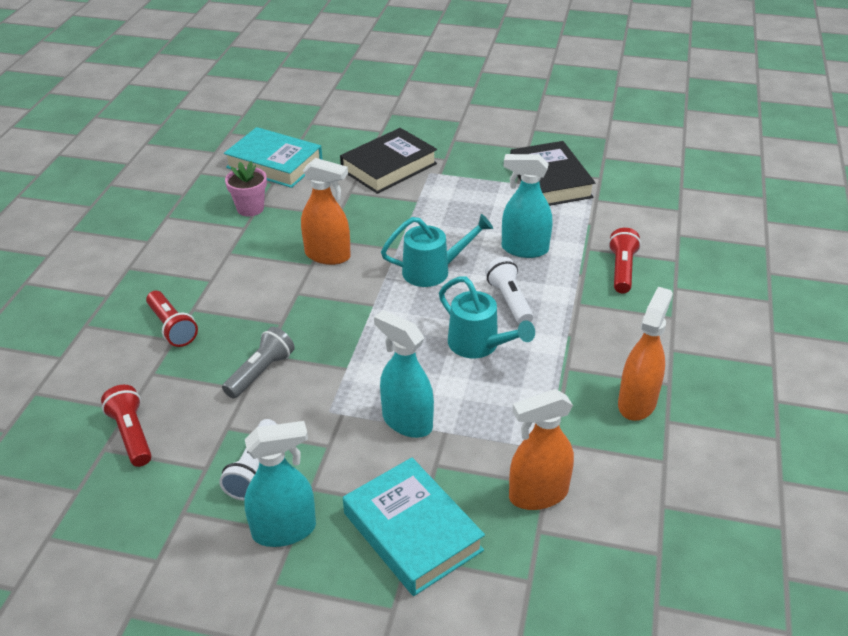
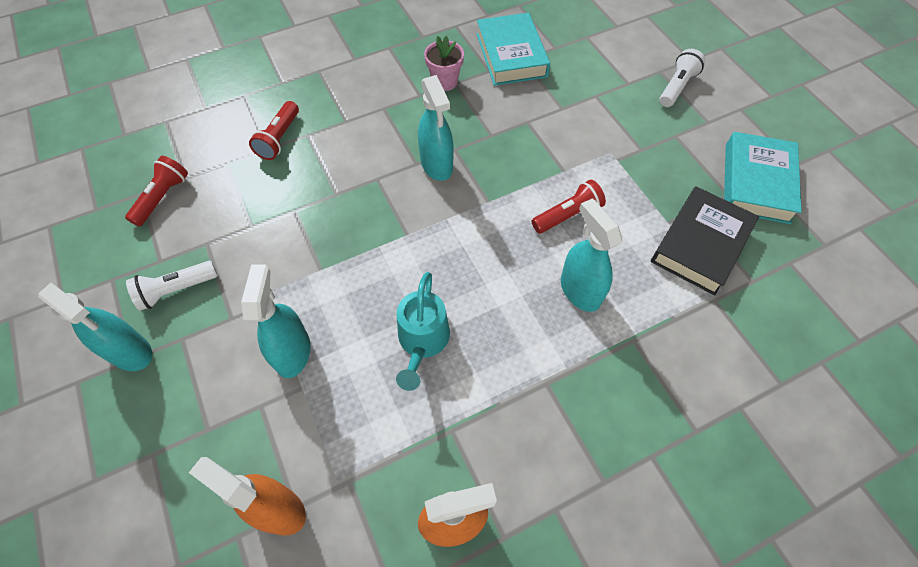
camera: 50 degrees right, 20 degrees up
(261, 372) = (274, 221): grey flashlight -> none
(328, 255) = (437, 165): orange spray bottle -> turquoise spray bottle
(389, 167) = (586, 121): black book -> none
(412, 532) = (179, 439): turquoise book -> turquoise book (756, 182)
(433, 271) = (485, 245): turquoise watering can -> none
(509, 300) = (499, 326): white flashlight -> white flashlight (677, 87)
(622, 270) = (630, 390): red flashlight -> red flashlight (567, 215)

